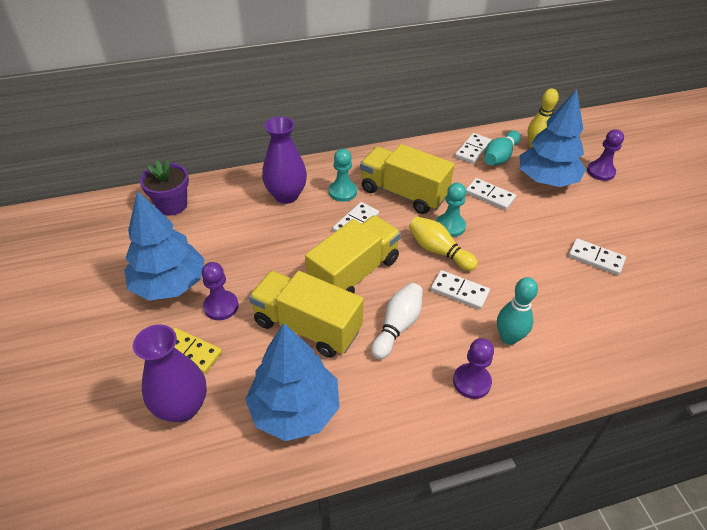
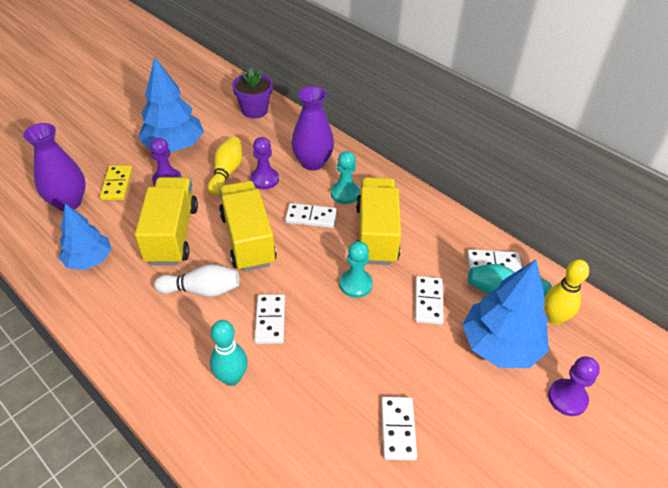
camera: 60 degrees right, 0 degrees up
(295, 409) = (89, 260): blue tree -> blue tree, size x0.66
(354, 273) = (248, 239): yellow truck -> yellow truck turned 120 degrees counterclockwise
(438, 251) = (314, 287): yellow bowling pin -> yellow bowling pin (226, 173)
(471, 382) = (164, 364): purple pawn -> purple pawn (264, 179)

